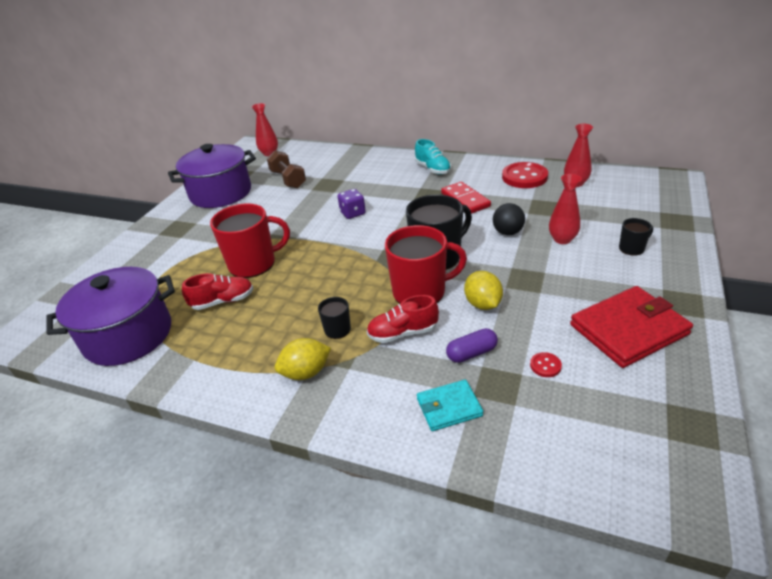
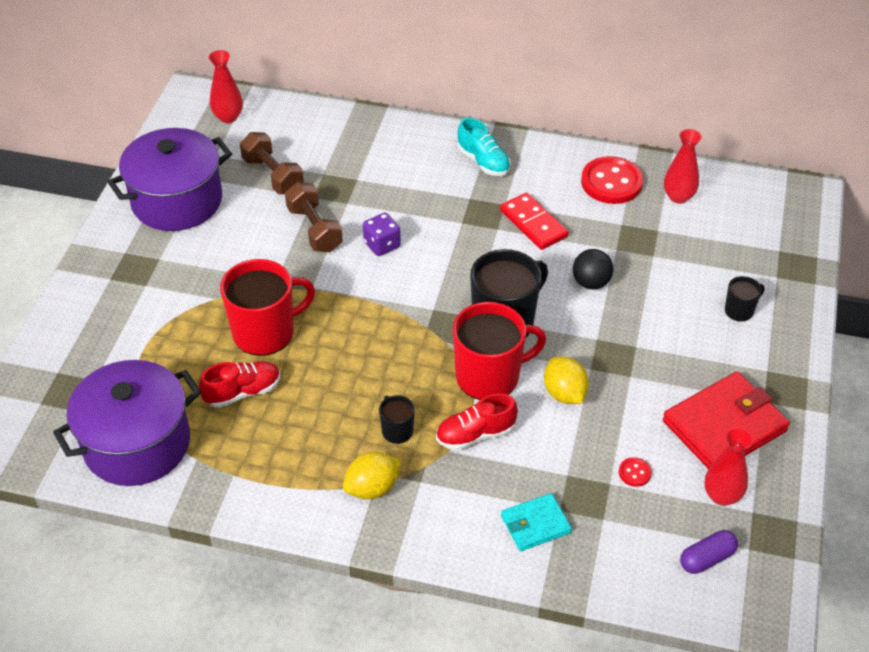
camera: 10 degrees left, 10 degrees up
(307, 206) = (314, 229): none -> brown dumbbell
(471, 353) = (555, 459): purple capsule -> purple capsule (707, 558)
(562, 239) = (658, 295): red vase -> red vase (722, 495)

